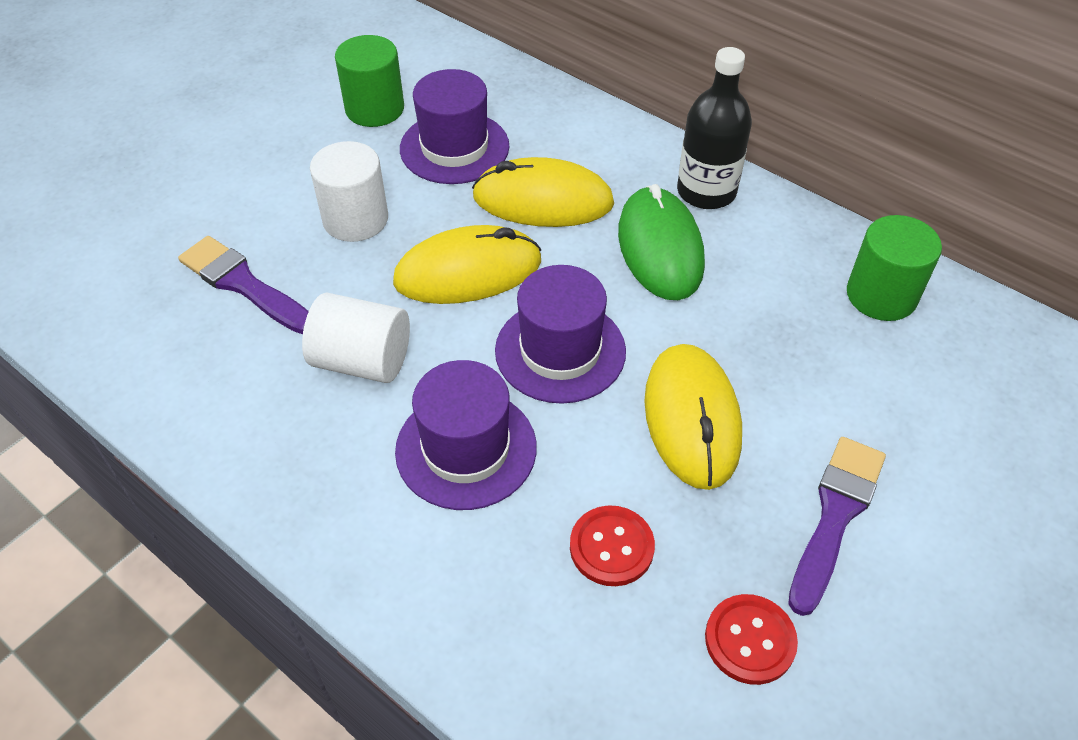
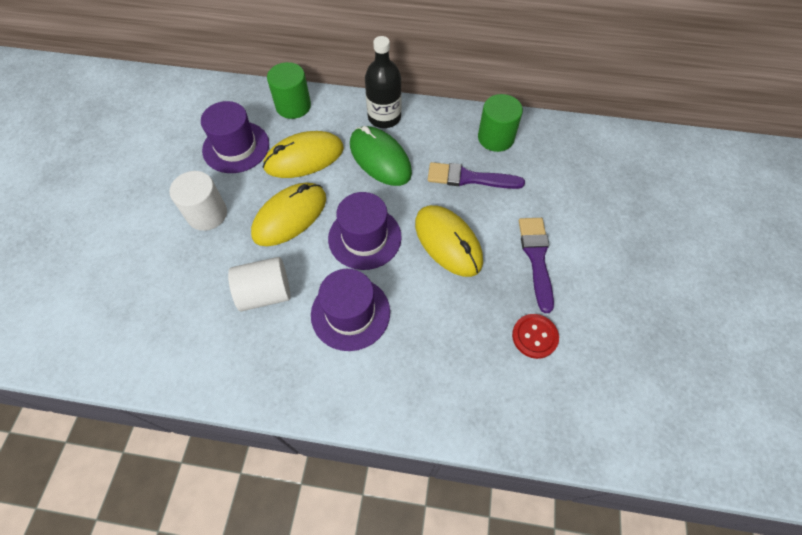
camera: 30 degrees left, 10 degrees up
(243, 284) = (167, 282): purple brush -> purple brush (469, 178)
(374, 109) = (173, 142): green cylinder -> green cylinder (293, 106)
(611, 547) = (450, 326): red button -> none

